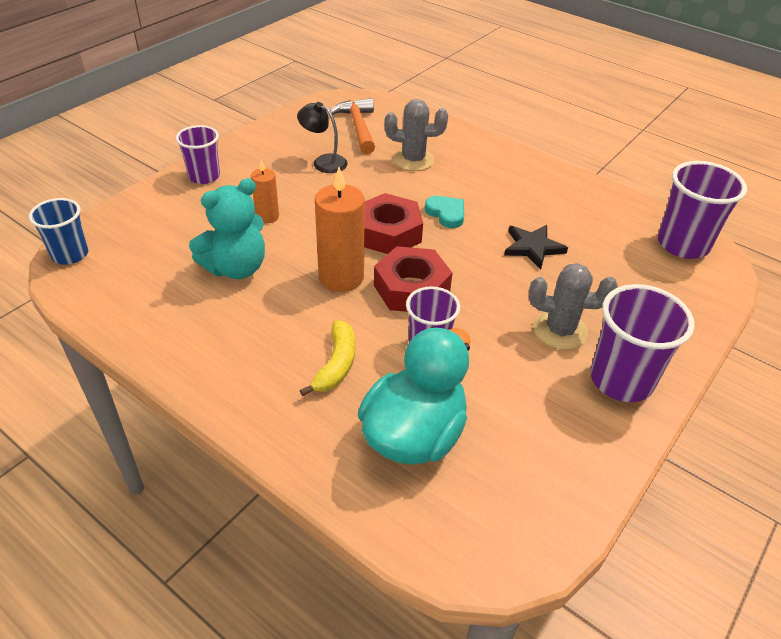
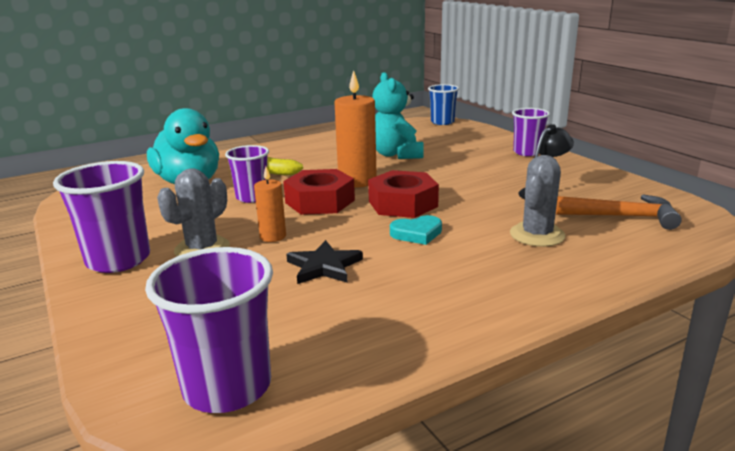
camera: 115 degrees right, 20 degrees down
(267, 216) = (456, 166): orange candle -> orange candle (273, 236)

